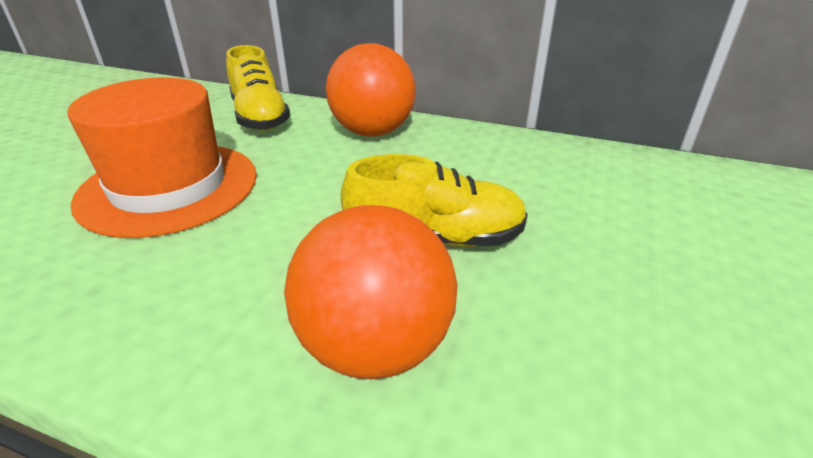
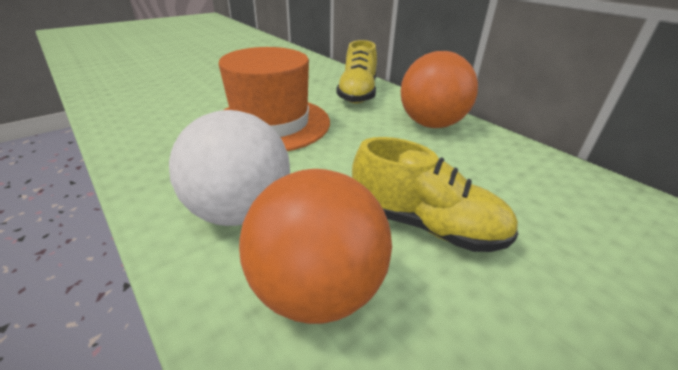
camera: 30 degrees right, 0 degrees up
(218, 306) = (240, 211): none -> white ball

